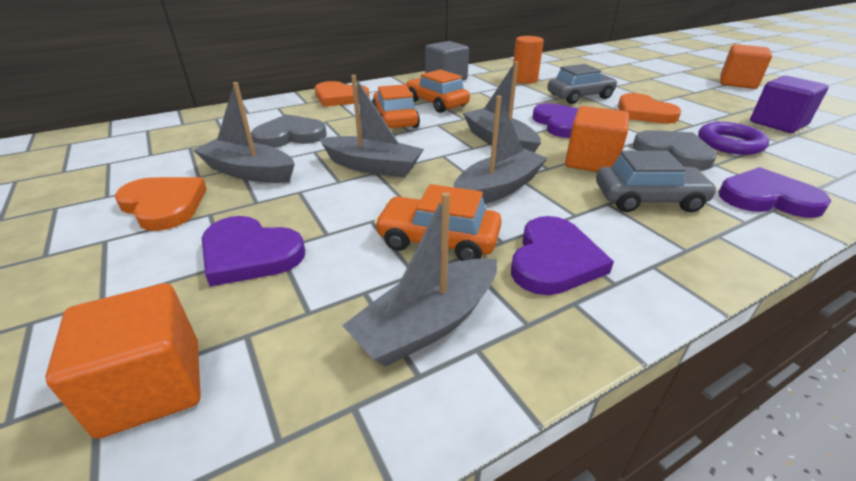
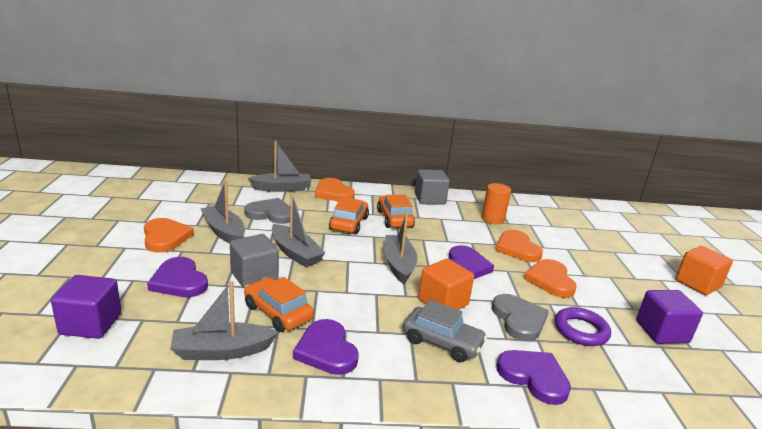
camera: 25 degrees right, 10 degrees down
(152, 386) = (91, 324): orange cube -> purple cube
(353, 209) = (254, 276): none -> grey cube
(498, 189) = (352, 296): grey boat -> grey boat (281, 188)
(554, 260) = (326, 350): purple heart -> purple heart turned 105 degrees clockwise
(579, 96) = (517, 248): grey car -> orange heart

